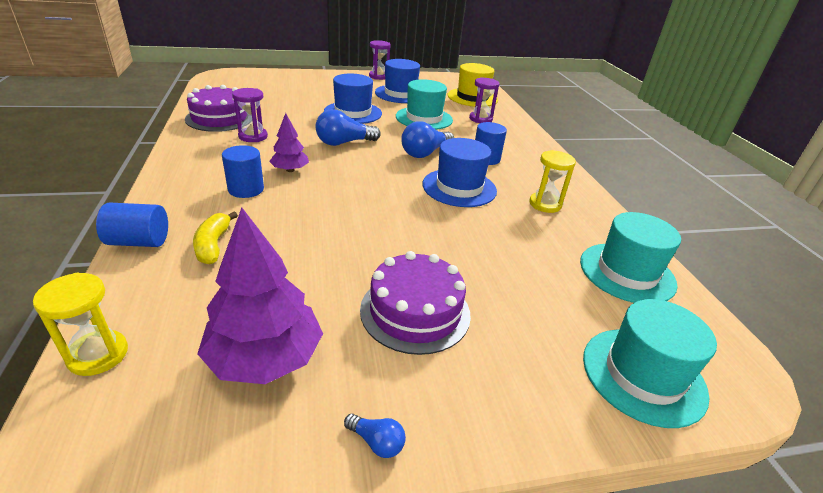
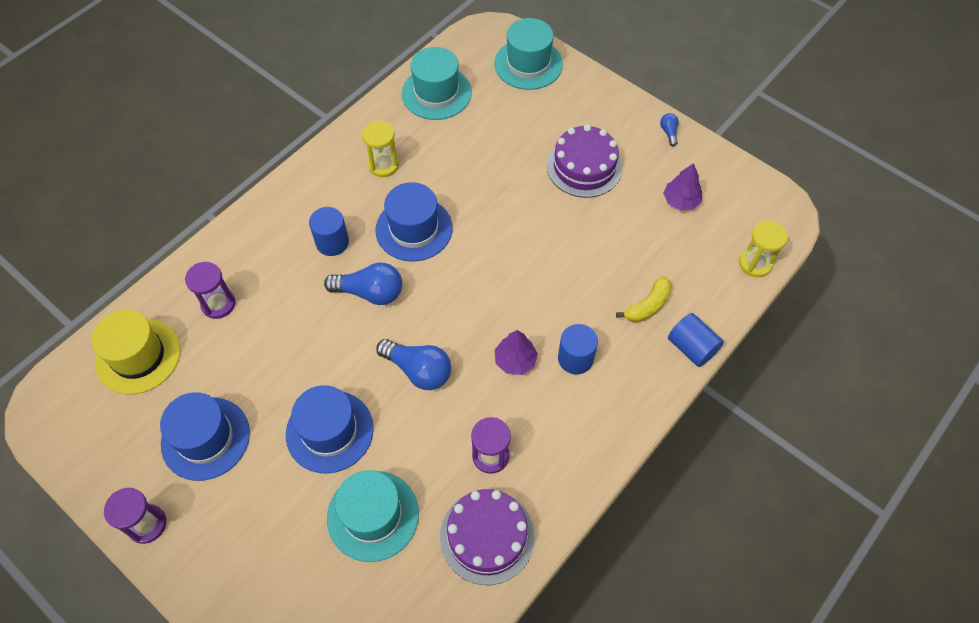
camera: 125 degrees left, 25 degrees up
(265, 358) = (681, 201): purple tree -> purple tree, size x0.56
(424, 118) = (273, 354): turquoise hat -> turquoise hat (373, 515)

